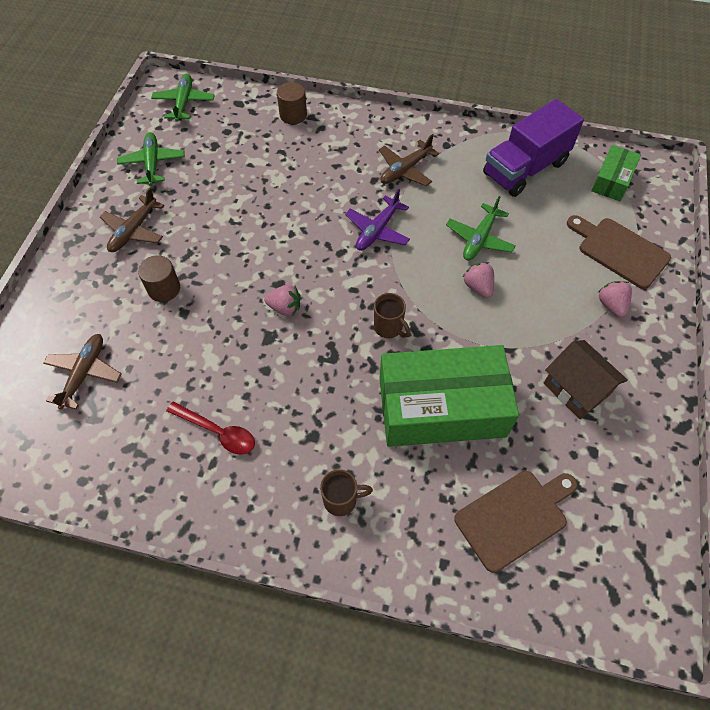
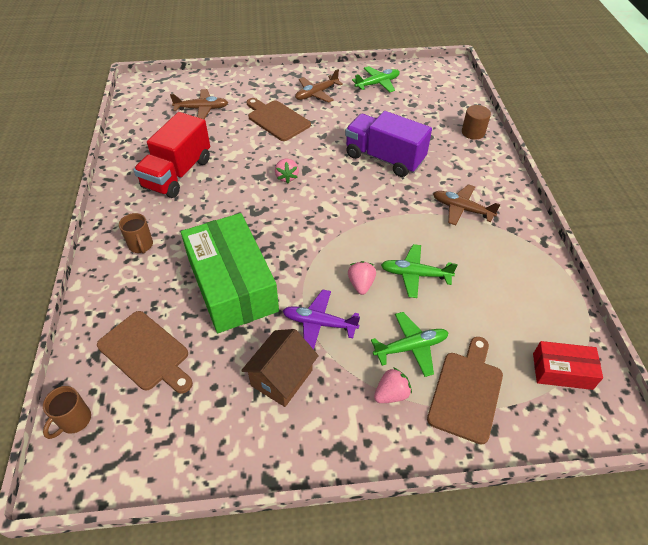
camera: 70 degrees right, 10 degrees down
(134, 231) = (316, 94): brown plane -> brown plane turned 45 degrees counterclockwise
(164, 289) = (277, 119): brown cylinder -> brown cutting board
(184, 102) = (443, 80): green plane -> green plane (411, 347)
(217, 432) = (177, 173): red spoon -> red truck
(377, 230) = (385, 207): purple plane -> purple plane (319, 323)
(389, 328) = (294, 237): brown mug -> brown mug (74, 420)
(478, 287) = (361, 284): pink strawberry -> pink strawberry turned 45 degrees counterclockwise
(525, 168) = (524, 292): purple truck -> purple truck (384, 158)
(612, 180) = (562, 371): green box -> red box

